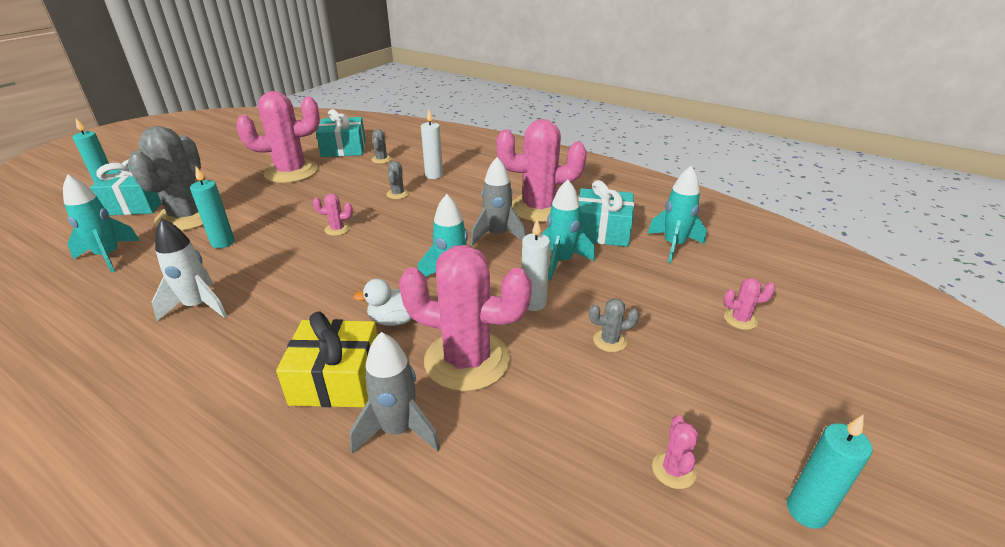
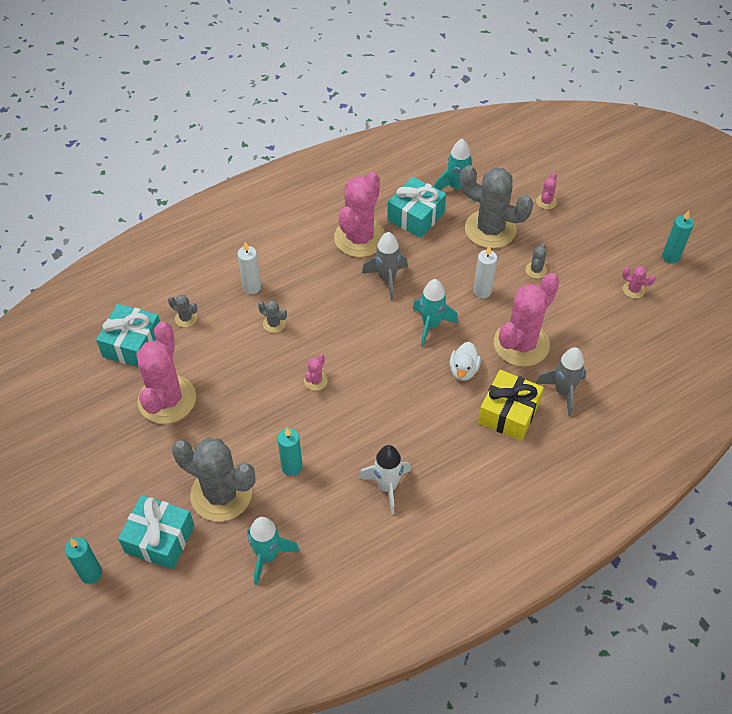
camera: 65 degrees left, 20 degrees up
(561, 262) = (443, 257): turquoise rocket -> none
(639, 285) = (490, 229): none -> grey cactus

